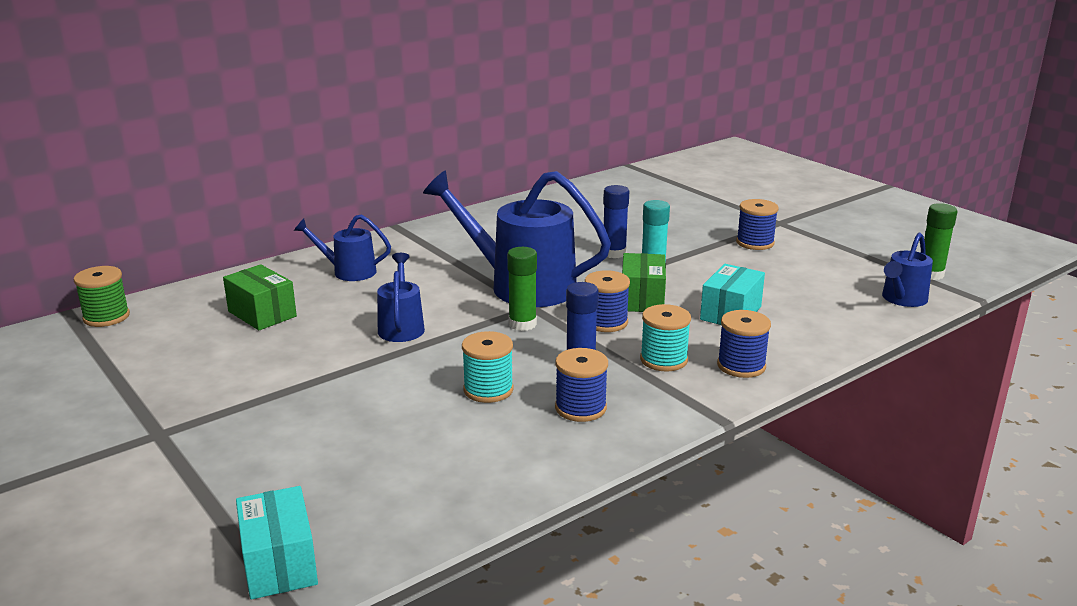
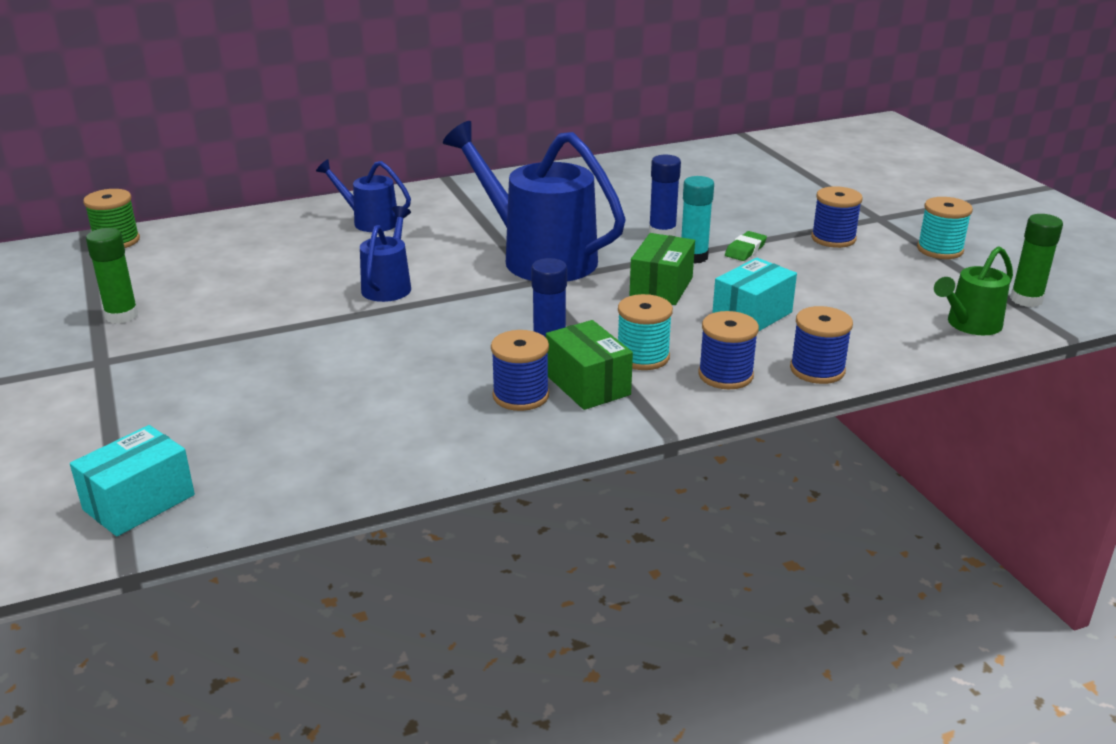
camera: 15 degrees right, 5 degrees up
(262, 314) = (261, 255): green box -> green box (587, 385)
(279, 563) = (139, 502): turquoise box -> turquoise box turned 45 degrees clockwise
(488, 390) = (437, 363): turquoise spool -> turquoise spool (940, 250)
(522, 324) = (514, 298): green glue stick -> green glue stick (122, 316)
(605, 322) = (605, 308): blue spool -> blue spool (817, 370)
(691, 260) = (745, 250): none -> green eraser
(902, 299) = (969, 325): blue watering can -> green watering can

